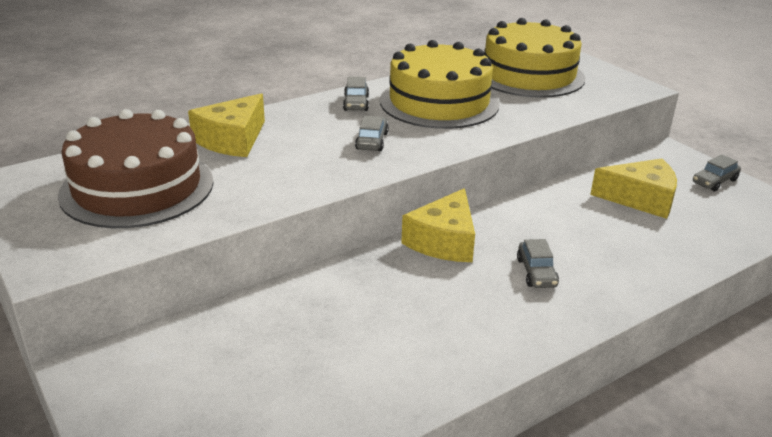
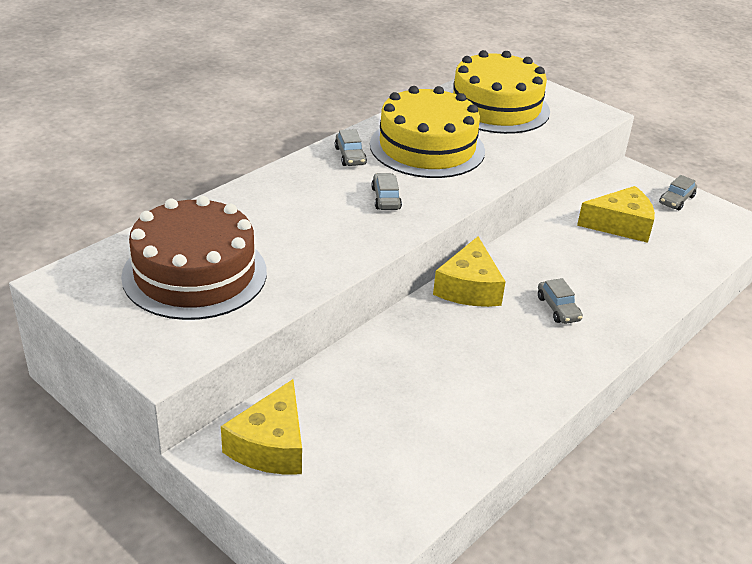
camera: 15 degrees left, 5 degrees up
(232, 140) = (254, 211): yellow cheese -> yellow cheese (271, 445)

